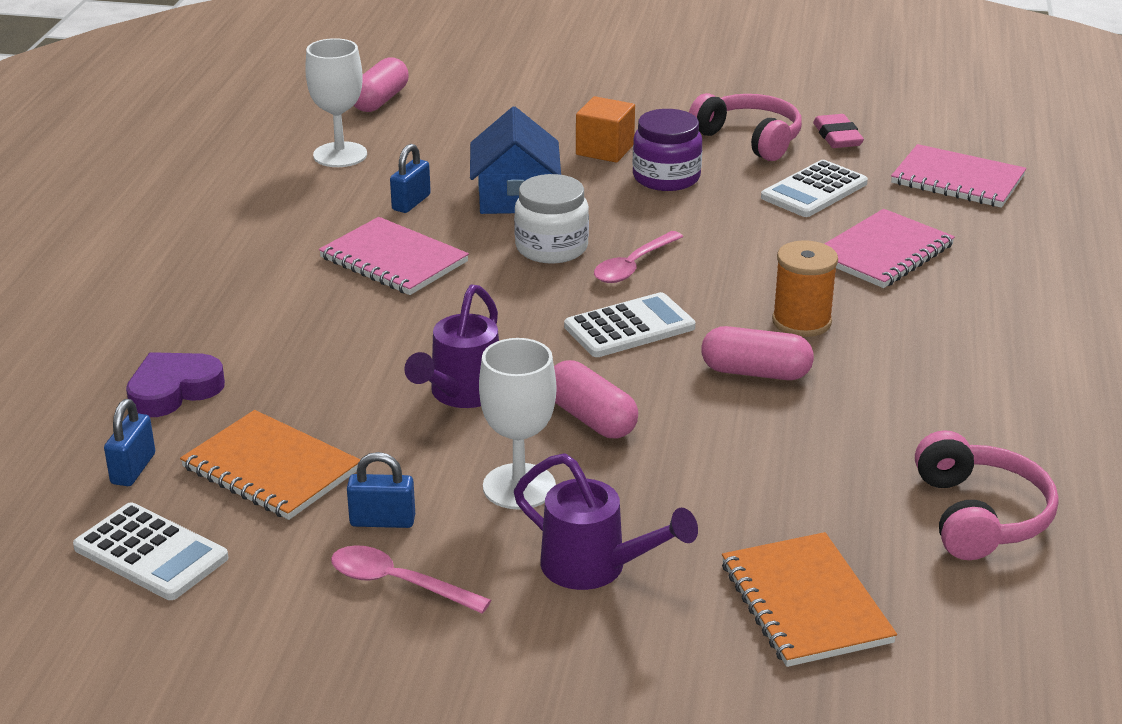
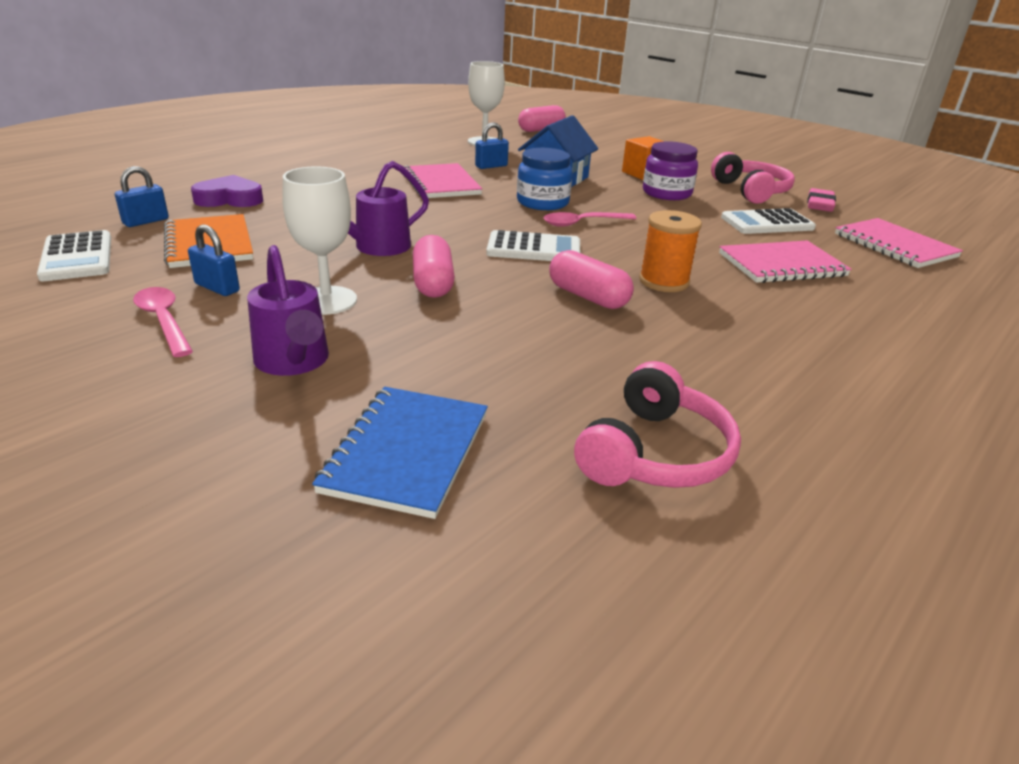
camera: 30 degrees right, 0 degrees up
(551, 248) = (542, 202): white jar -> blue jar
(805, 603) = (407, 452): orange notebook -> blue notebook

